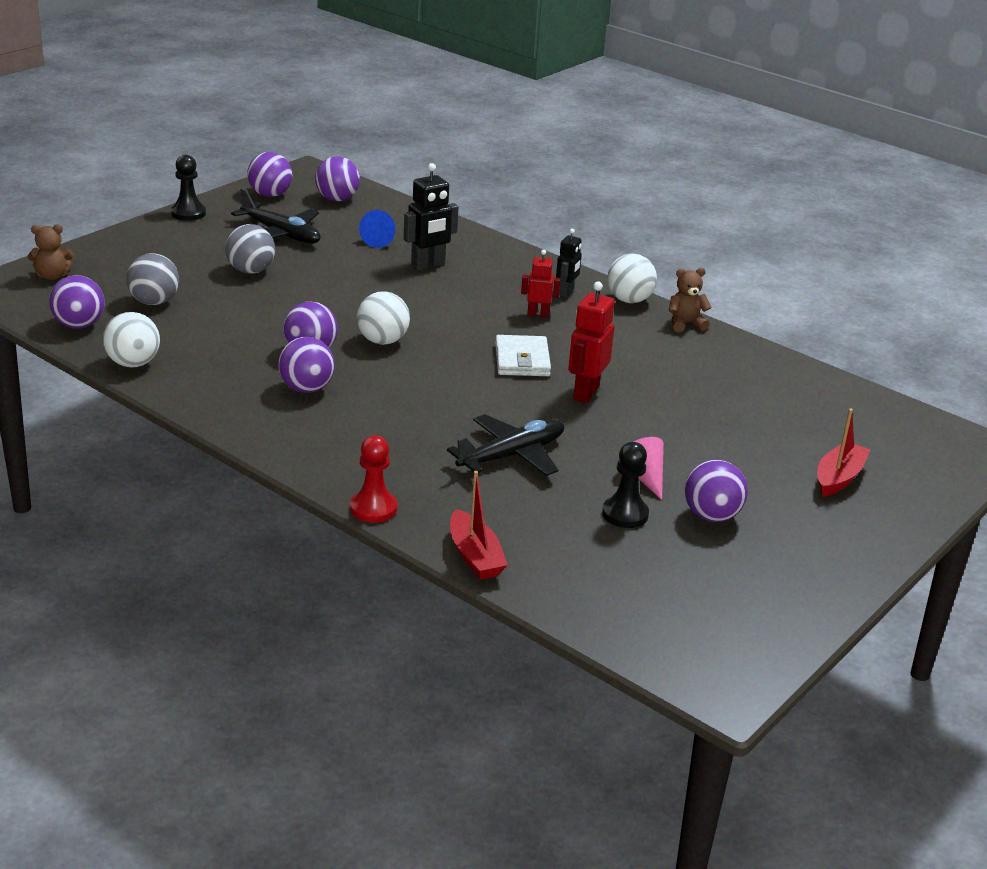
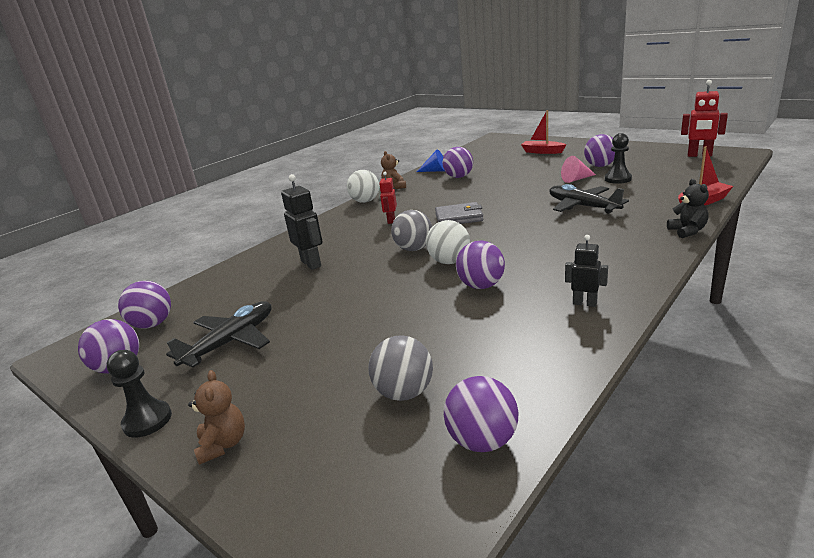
camera: 85 degrees left, 5 degrees down
(52, 276) = (337, 512): brown teddy bear -> brown teddy bear (223, 444)
(133, 363) = (555, 374): white ball -> none
(251, 271) = (320, 343): grey ball -> grey ball (414, 249)
(306, 388) = (544, 277): purple ball -> purple ball (458, 177)
(373, 508) = (687, 231): red pawn -> black teddy bear
(380, 240) = (257, 289): blue cone -> blue cone (435, 171)
(522, 360) = (459, 217): white wallet -> grey wallet
(566, 292) = (356, 217): black robot -> black robot (584, 303)
(585, 393) = (492, 199): red robot -> red robot (699, 155)

